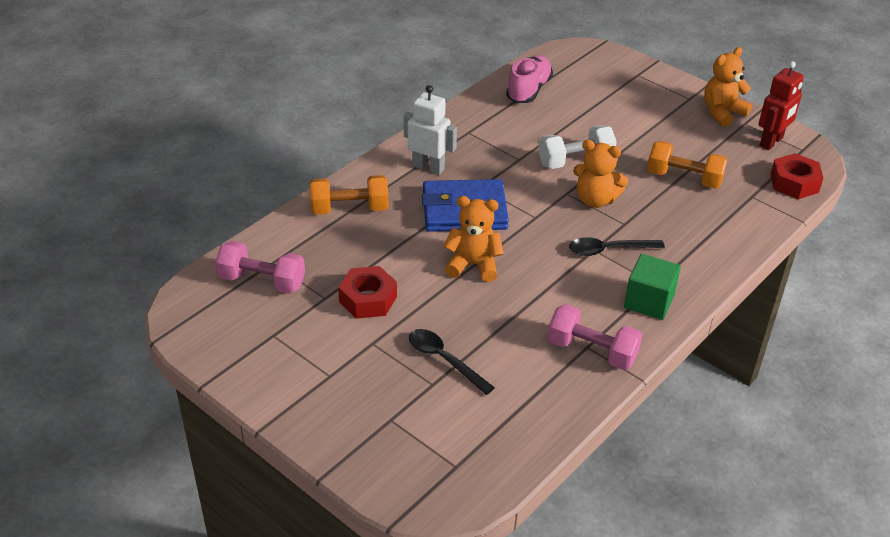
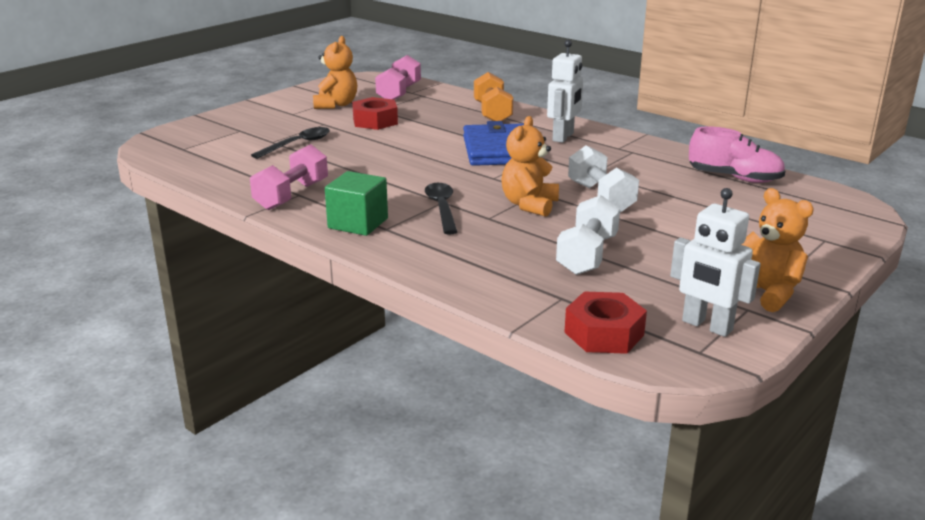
camera: 90 degrees right, 15 degrees down
(473, 265) = (417, 153): orange teddy bear -> orange teddy bear (336, 105)
(684, 178) = (587, 255): orange dumbbell -> white dumbbell
(771, 142) = (706, 326): red robot -> white robot

